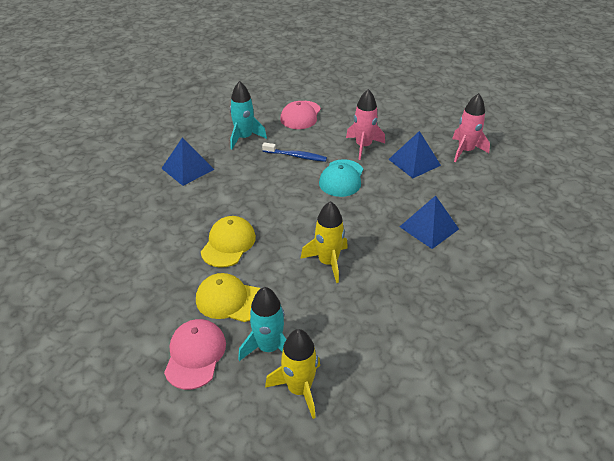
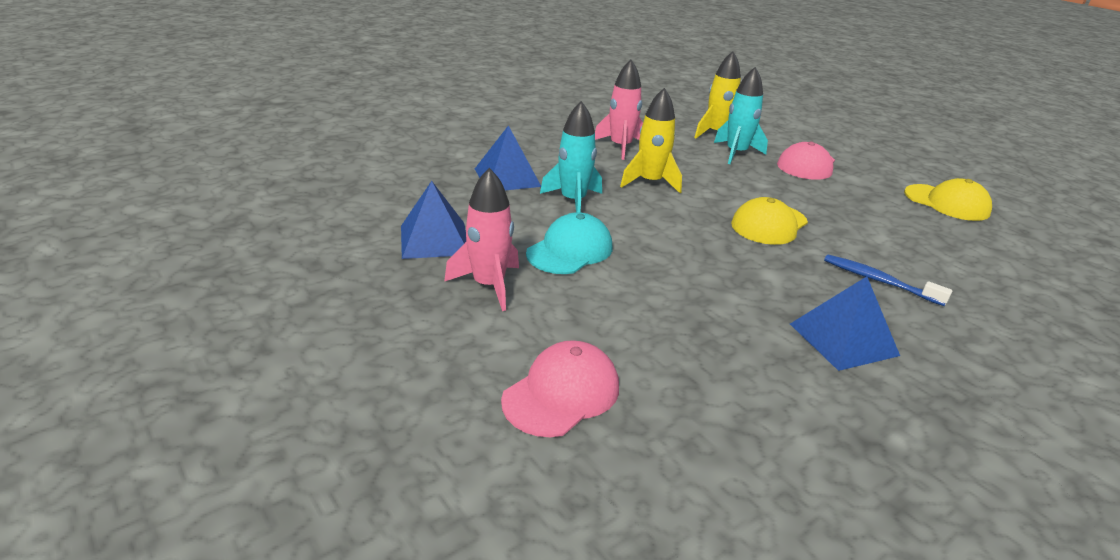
camera: 160 degrees left, 10 degrees down
(230, 300) = (770, 184): yellow cap -> yellow cap (947, 203)
(244, 138) = (718, 373): turquoise rocket -> turquoise rocket (573, 201)
(296, 156) = (624, 303): blue toothbrush -> blue toothbrush (878, 281)
(465, 151) = (334, 232): pink rocket -> pink rocket (620, 147)

